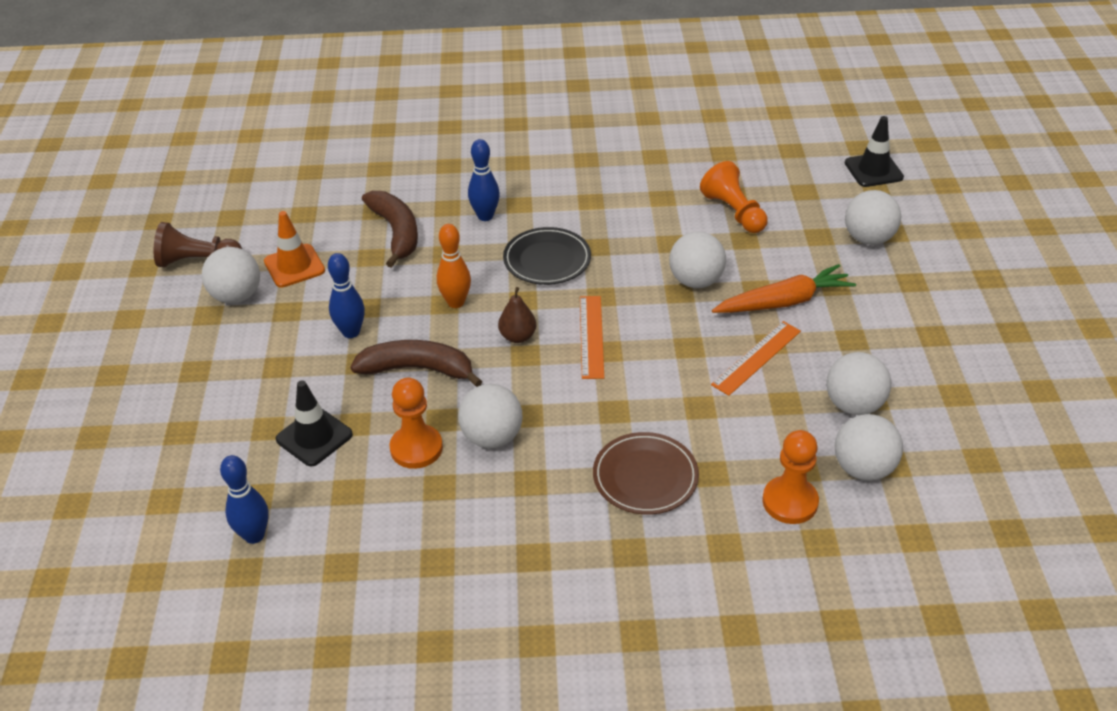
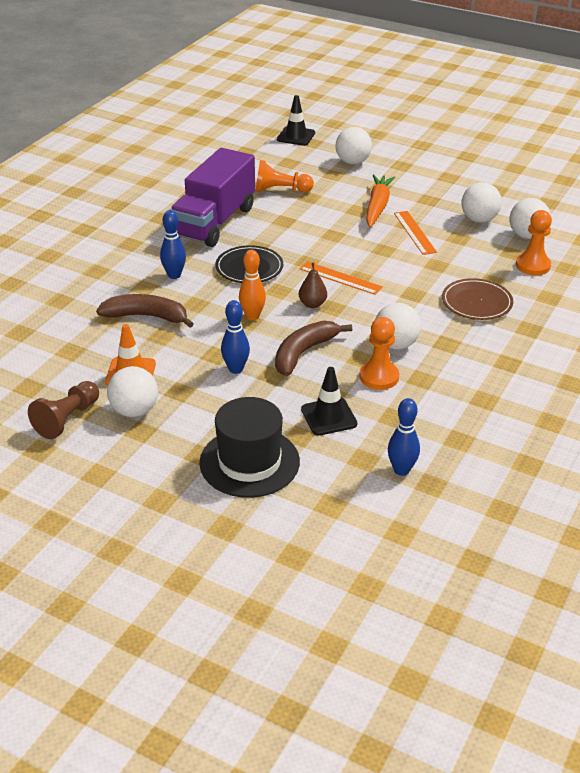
camera: 60 degrees left, 5 degrees down
(201, 410) = (249, 462): none -> black hat
(614, 196) = (214, 222): none -> purple truck
(695, 281) = (329, 226): white ball -> none

